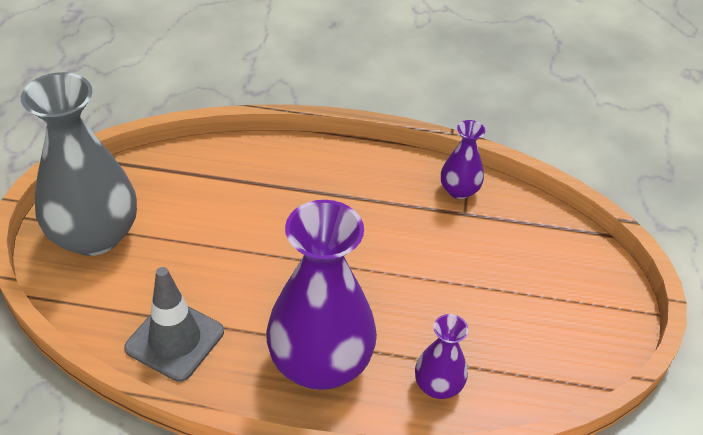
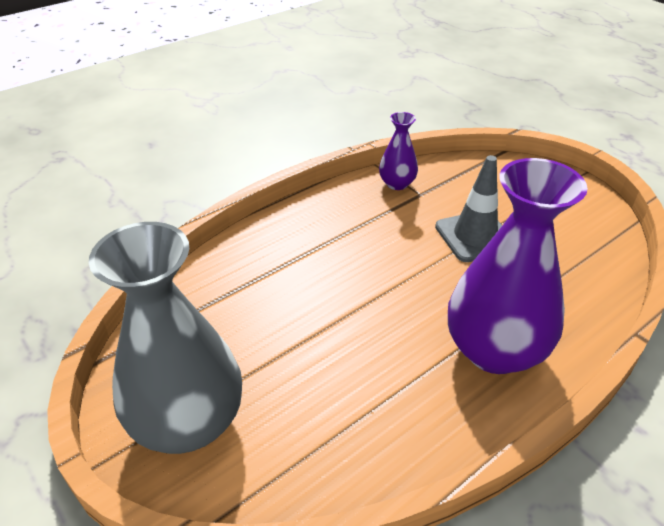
camera: 45 degrees left, 5 degrees down
(175, 340) = (383, 434): grey traffic cone -> grey traffic cone (475, 236)
(438, 385) = (570, 299): purple vase -> none

